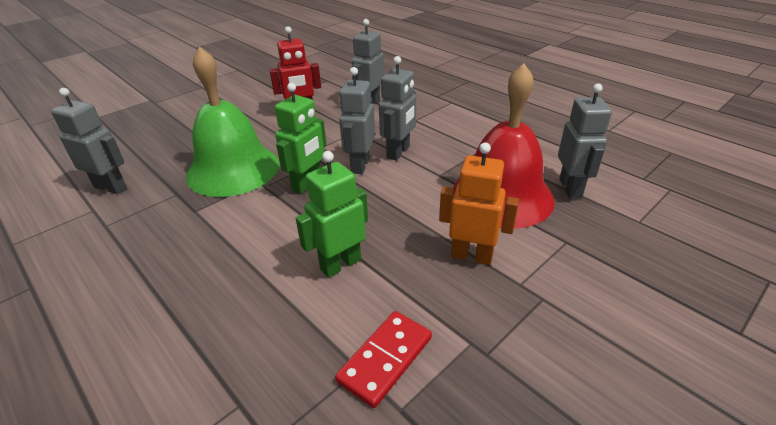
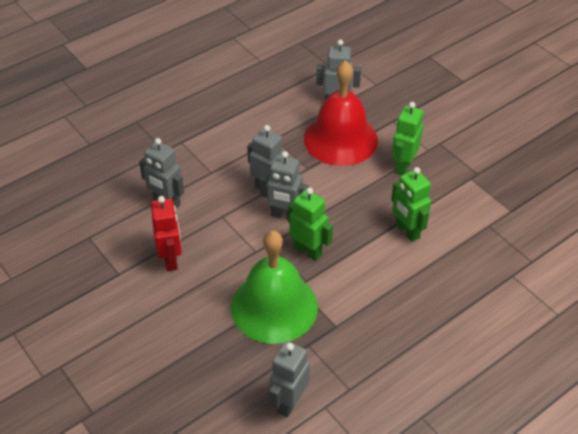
camera: 85 degrees left, 10 degrees up
(385, 359) = (482, 214): red domino -> none
(471, 256) = (403, 166): orange robot -> green robot

